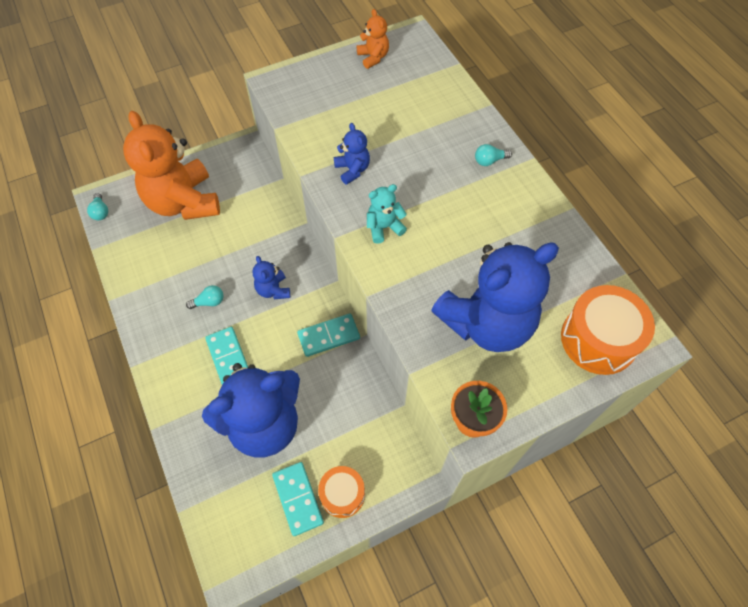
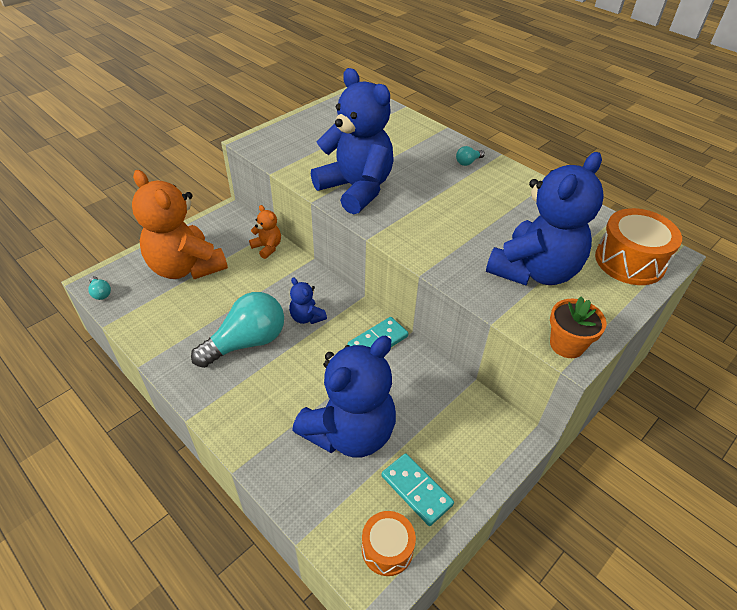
camera: 20 degrees left, 15 degrees down
(209, 302) = (247, 342): turquoise light bulb -> turquoise light bulb, size x2.46
(228, 357) = (288, 384): turquoise domino -> none
(342, 494) = (458, 472): orange drum -> orange drum (387, 549)
(352, 170) = (356, 189): blue teddy bear -> blue teddy bear, size x2.29
(373, 57) = (332, 113): orange teddy bear -> orange teddy bear (267, 247)
(384, 227) = (406, 223): turquoise teddy bear -> none

